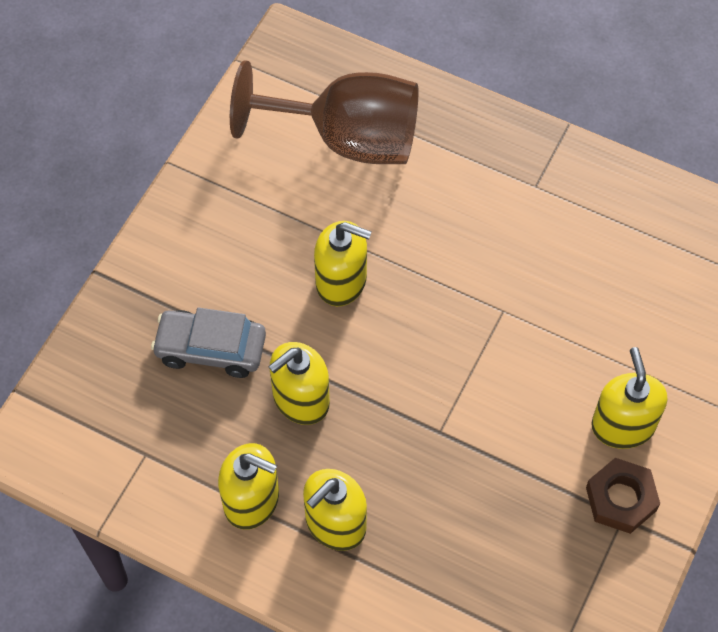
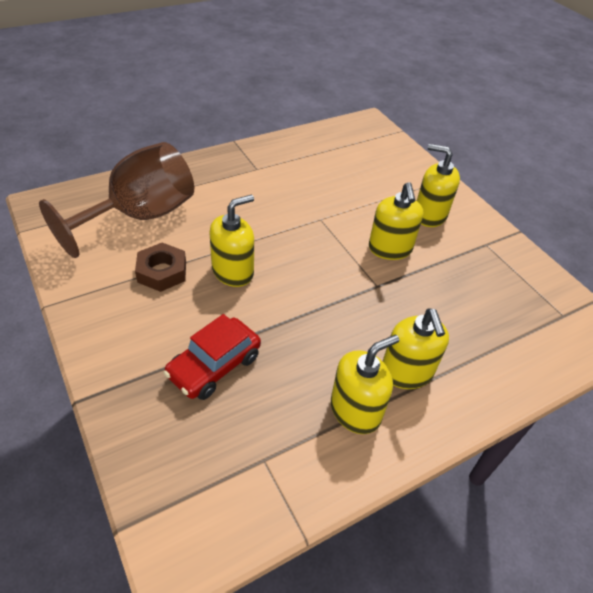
camera: 60 degrees left, 15 degrees down
(211, 349) = (214, 366): grey car -> red car
(300, 399) = (298, 338): yellow soap dispenser -> yellow soap dispenser (390, 249)
(621, 499) = (474, 239): brown nut -> brown nut (162, 272)

